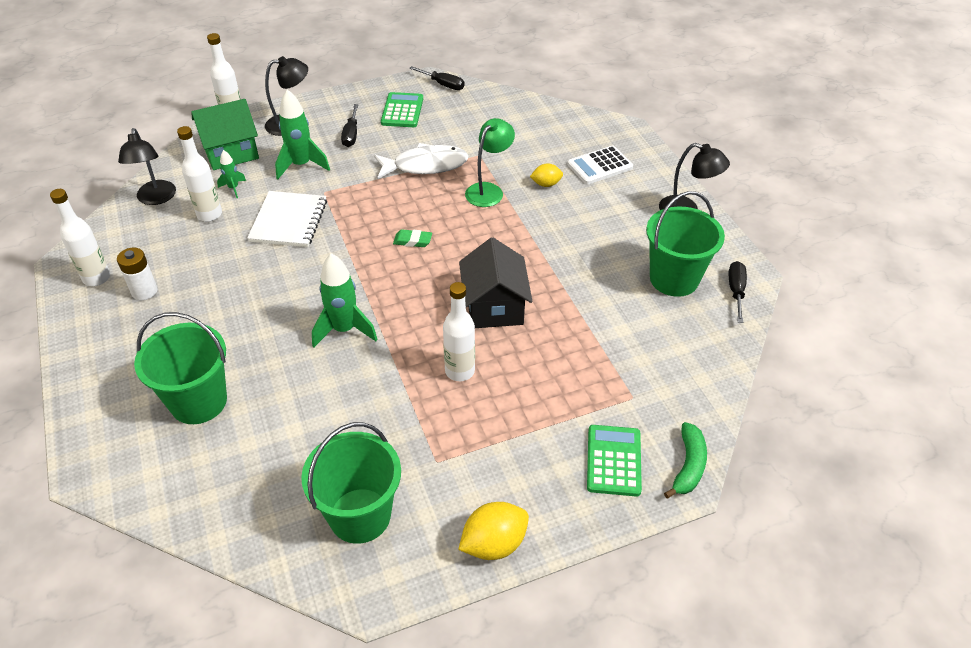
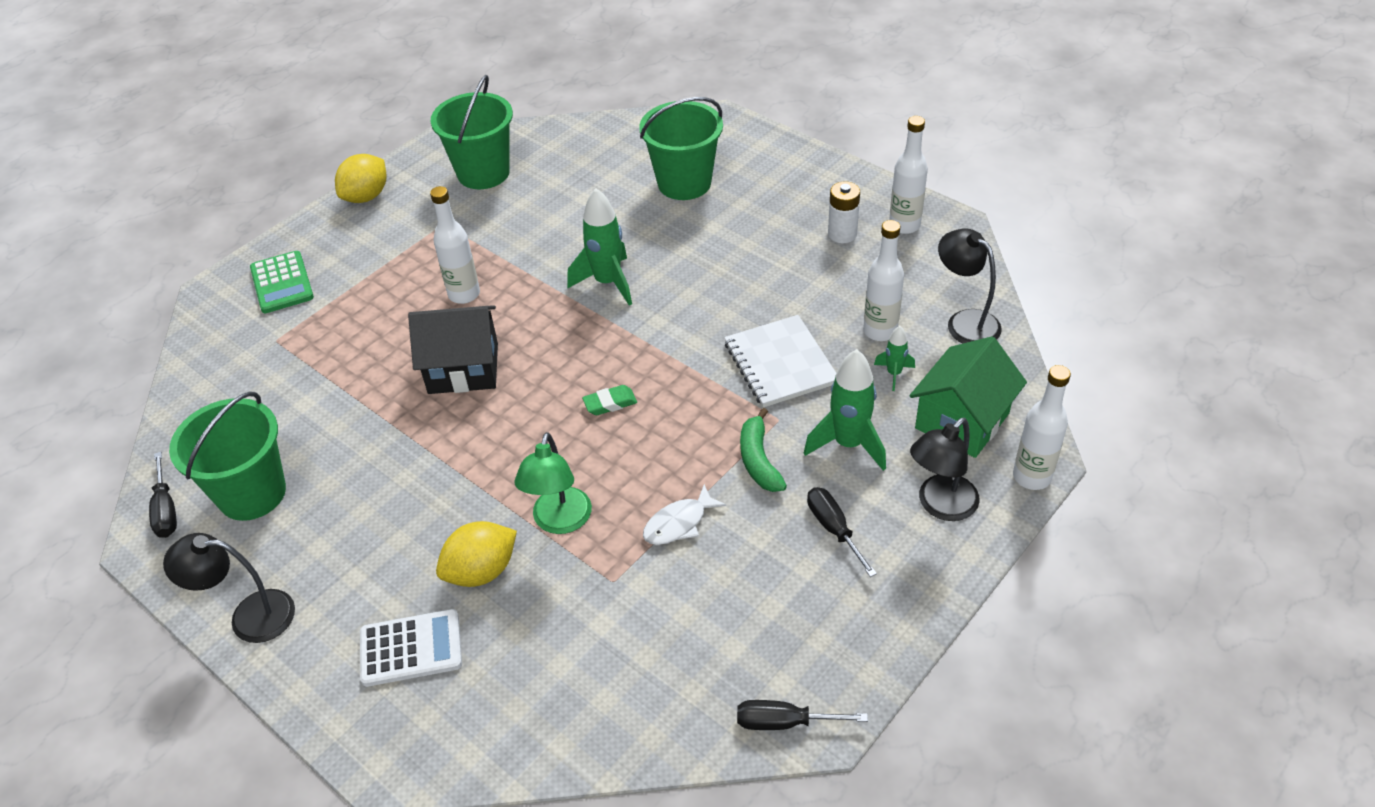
camera: 155 degrees right, 0 degrees up
(402, 111) = (801, 618): green calculator -> none
(425, 165) = (679, 523): white fish -> white fish, size x0.59
(494, 306) = (463, 368): black house -> black house turned 60 degrees counterclockwise
(546, 184) = (481, 571): yellow lemon -> yellow lemon, size x1.63
(599, 166) = (411, 648): white calculator -> white calculator turned 45 degrees clockwise
(688, 466) = (209, 305): green banana -> green banana (759, 460)

